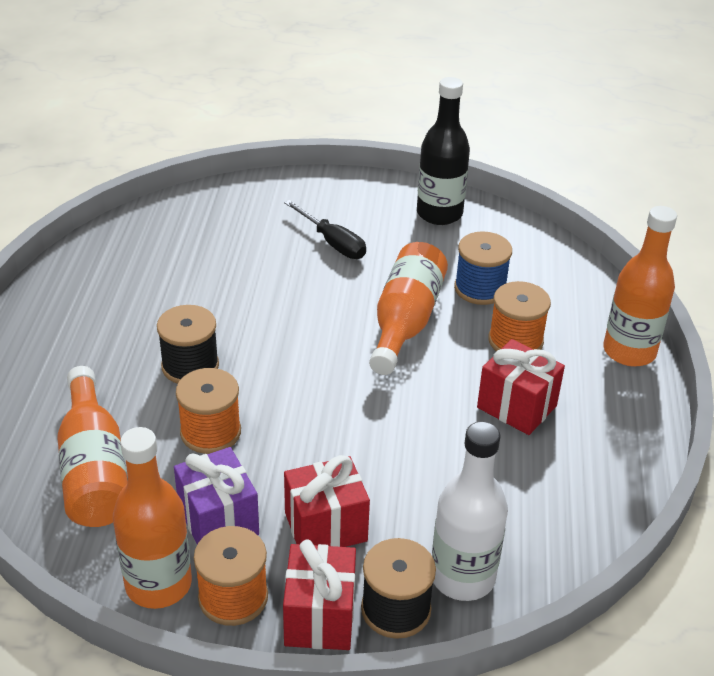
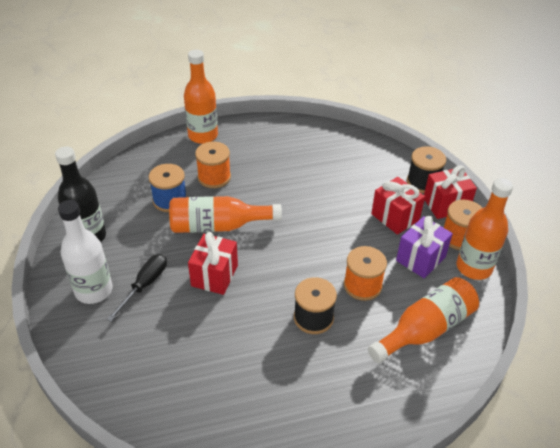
camera: 110 degrees left, 5 degrees up
(462, 577) = (390, 166): white bottle -> white bottle (94, 290)
(516, 407) = (269, 168): red gift -> red gift (214, 275)

